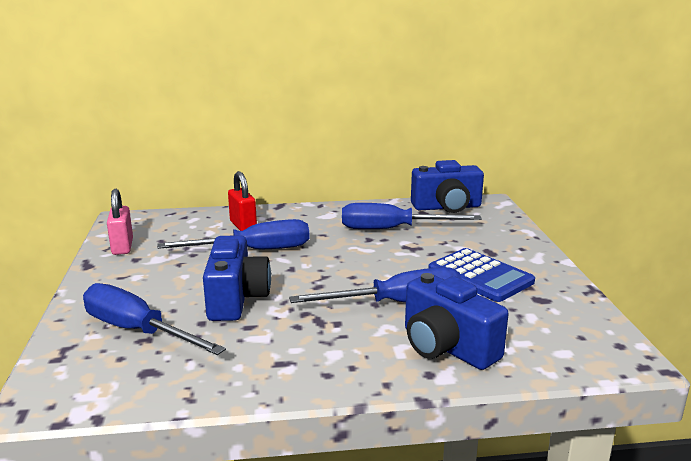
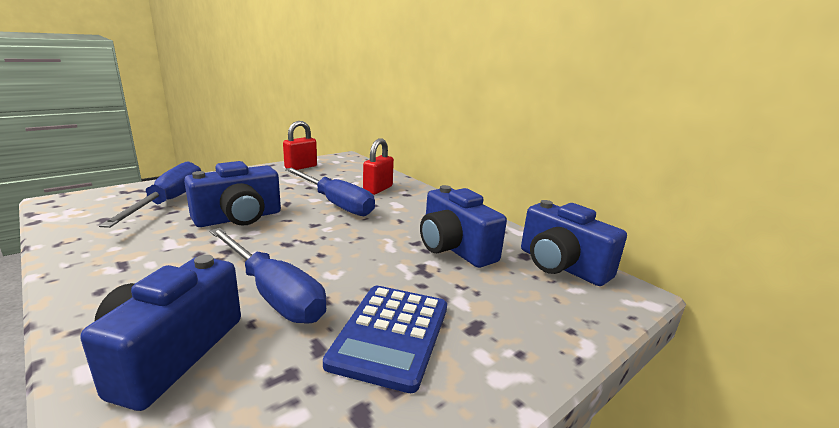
camera: 55 degrees right, 0 degrees up
(122, 247) = (301, 167): pink padlock -> red padlock
(392, 229) = (454, 248): blue screwdriver -> blue camera

